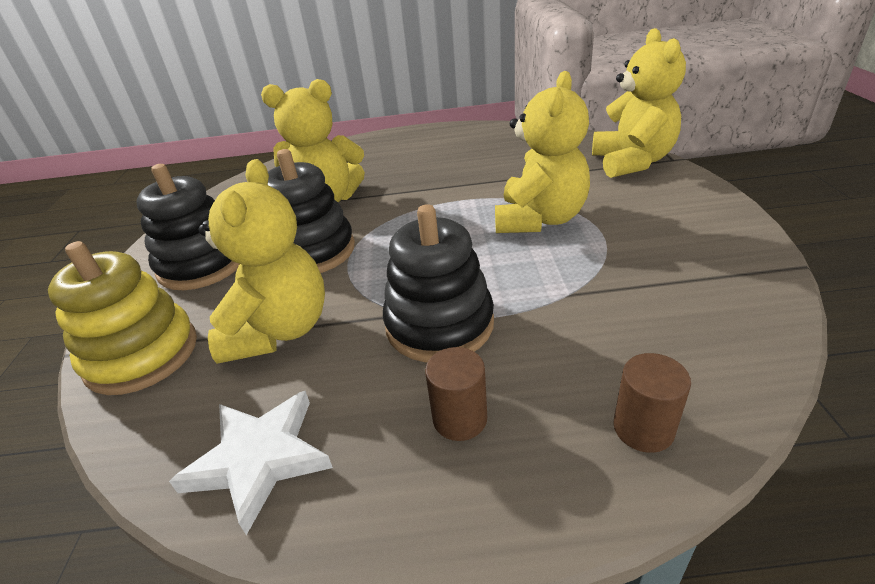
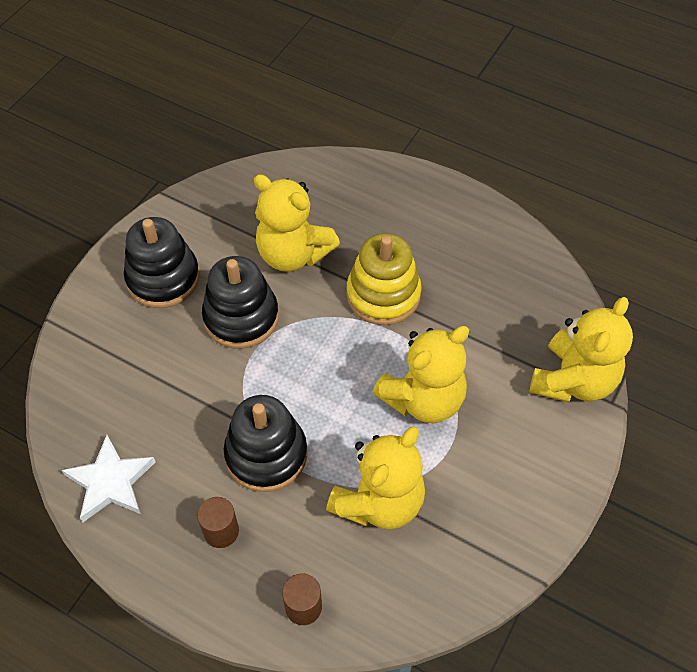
camera: 30 degrees right, 20 degrees up
(142, 355) = (88, 352): yellow stacking toy -> yellow stacking toy (383, 295)
(279, 330) = (173, 388): yellow teddy bear -> yellow teddy bear (379, 501)

